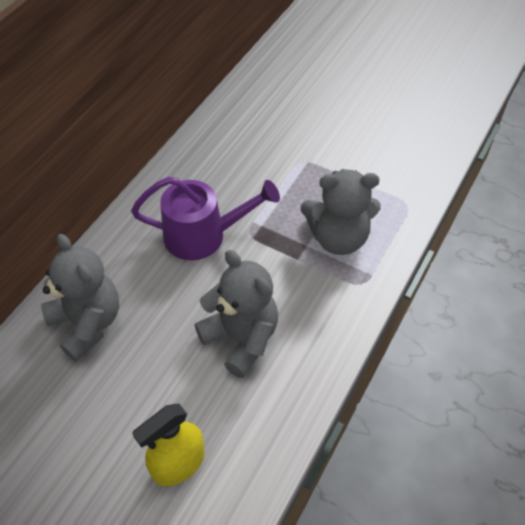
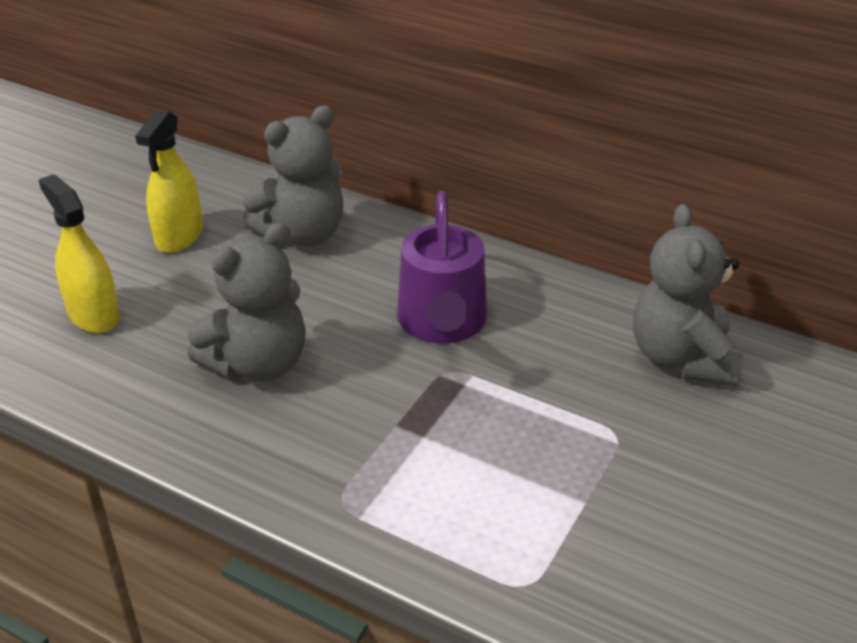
camera: 90 degrees right, 15 degrees down
(74, 416) = (179, 236): none -> yellow spray bottle
(338, 238) = (439, 476): grey teddy bear -> grey teddy bear (682, 358)

